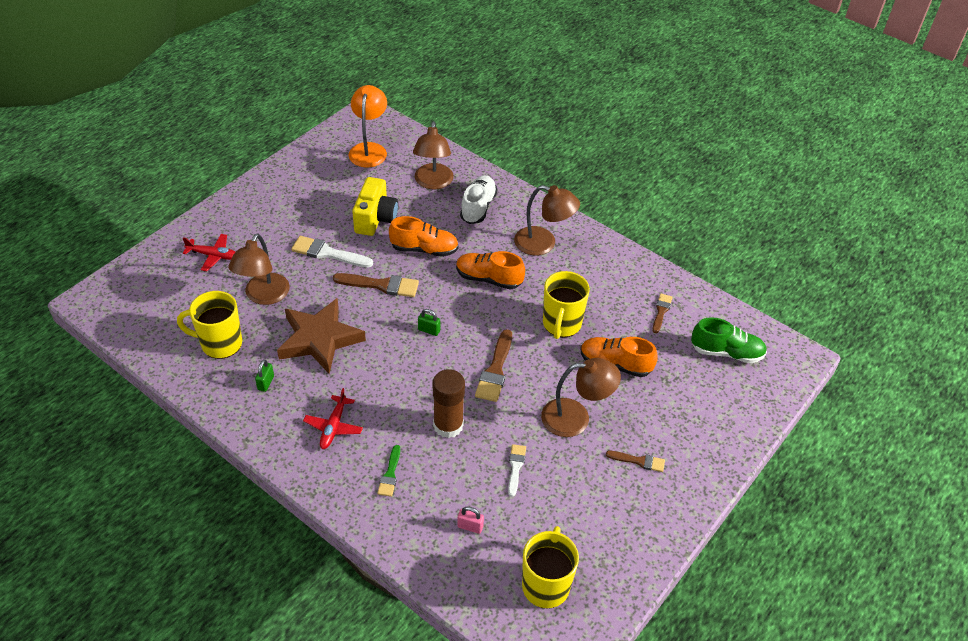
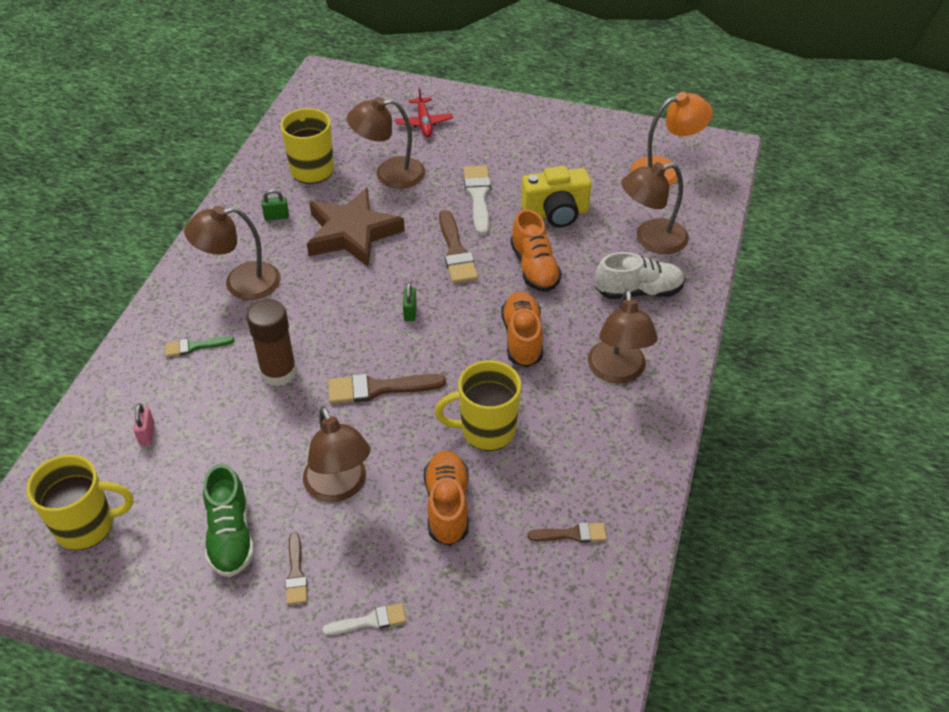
camera: 70 degrees right, 0 degrees up
(333, 426) = (241, 283): red plane -> brown lamp
(515, 467) = (242, 450): white brush -> white brush (369, 621)
(726, 352) = (537, 635): green shoe -> green shoe (230, 535)

